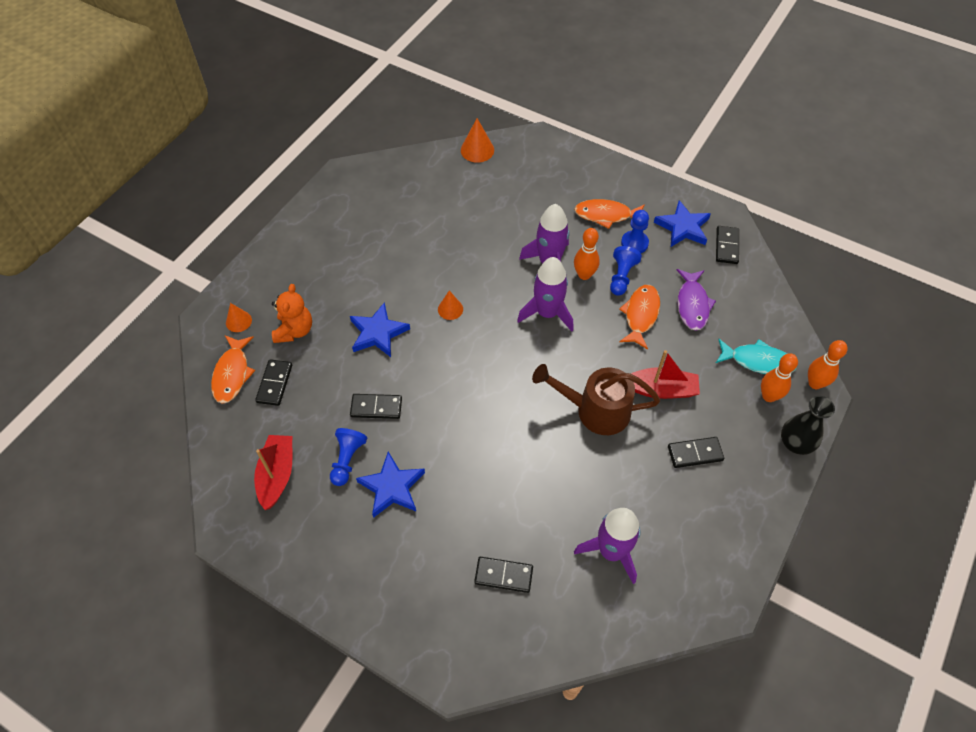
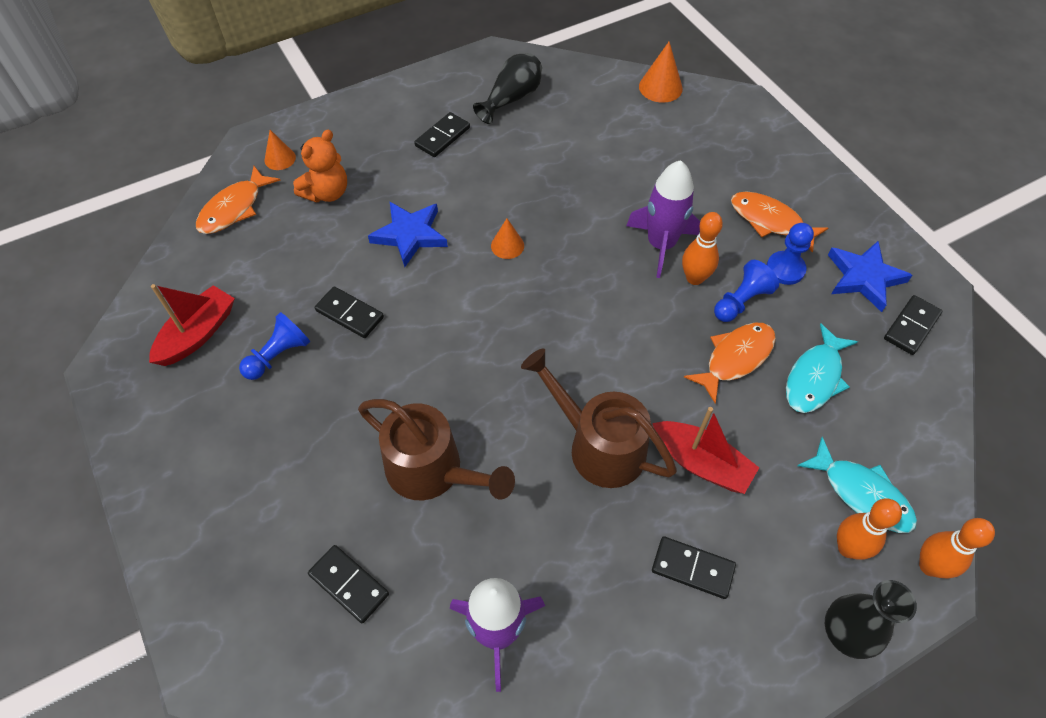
camera: 30 degrees right, 0 degrees up
(274, 383) = (267, 238): black domino -> black domino (442, 137)
(379, 201) = (512, 99): none -> black vase
(392, 487) = (302, 410): blue star -> none
(506, 479) = (433, 471): none -> brown watering can
(547, 313) = (618, 302): purple rocket -> none
(692, 304) = (815, 377): purple fish -> turquoise fish

